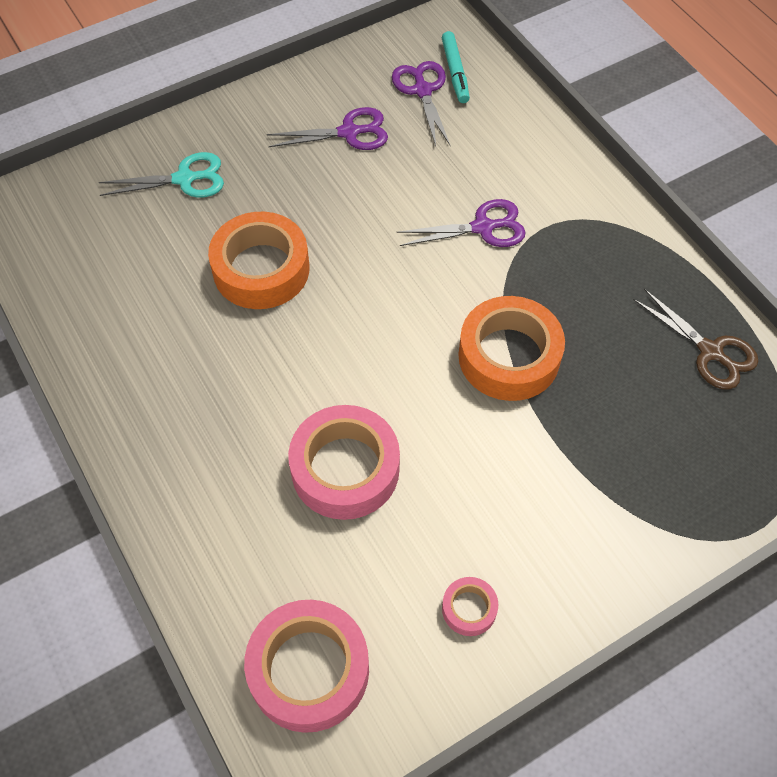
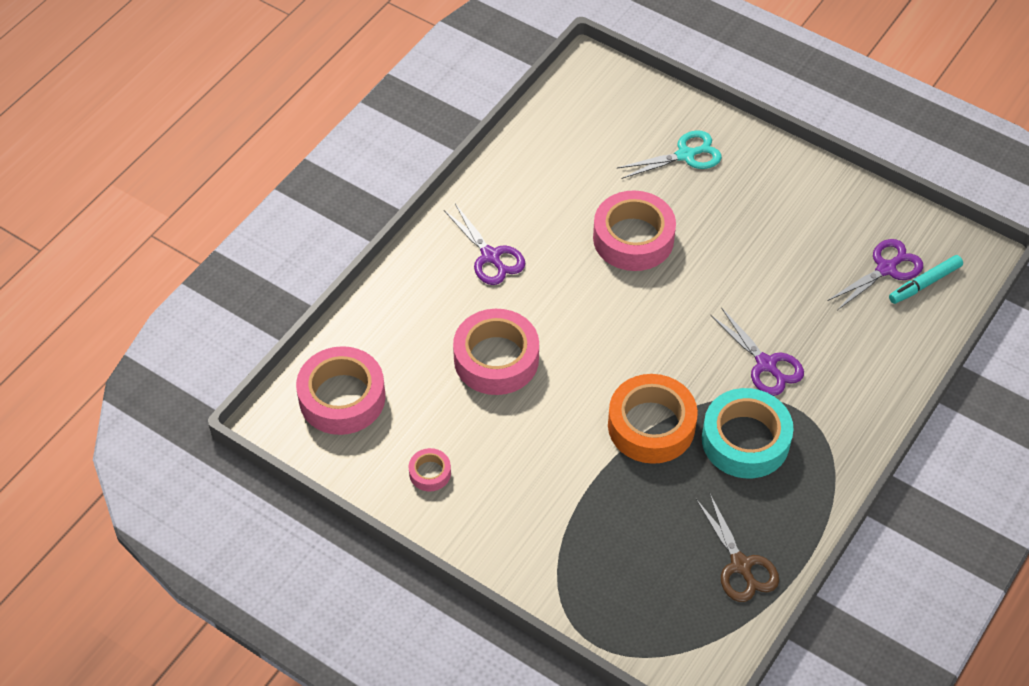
camera: 65 degrees right, 5 degrees down
(184, 179) = (685, 155): turquoise scissors -> turquoise scissors turned 75 degrees counterclockwise
(261, 269) = (633, 238): orange tape -> pink tape
(349, 132) = (804, 237): purple scissors -> purple scissors (490, 256)
(564, 283) = (745, 440): none -> turquoise tape
(710, 352) = (741, 565): brown scissors -> brown scissors turned 45 degrees counterclockwise

